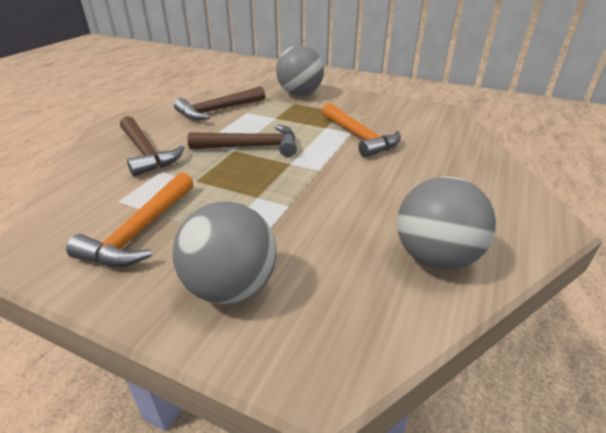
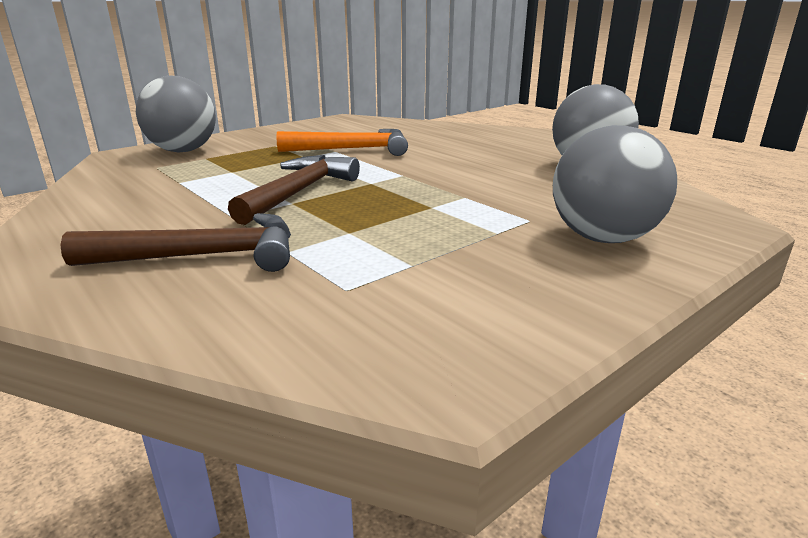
camera: 65 degrees left, 10 degrees down
(141, 231) = (455, 276): orange hammer -> none
(218, 110) = (135, 195): brown hammer -> none

